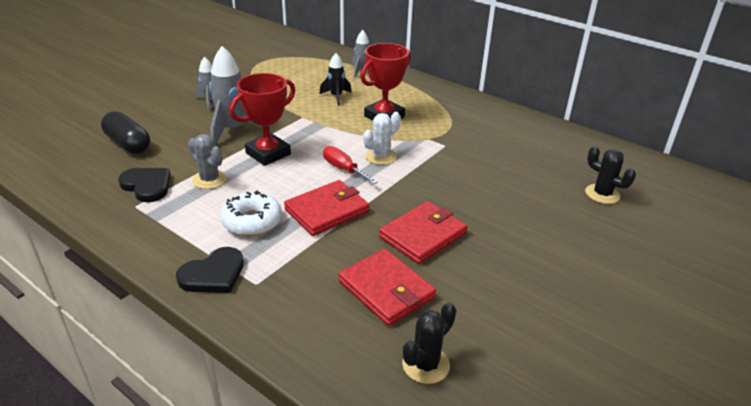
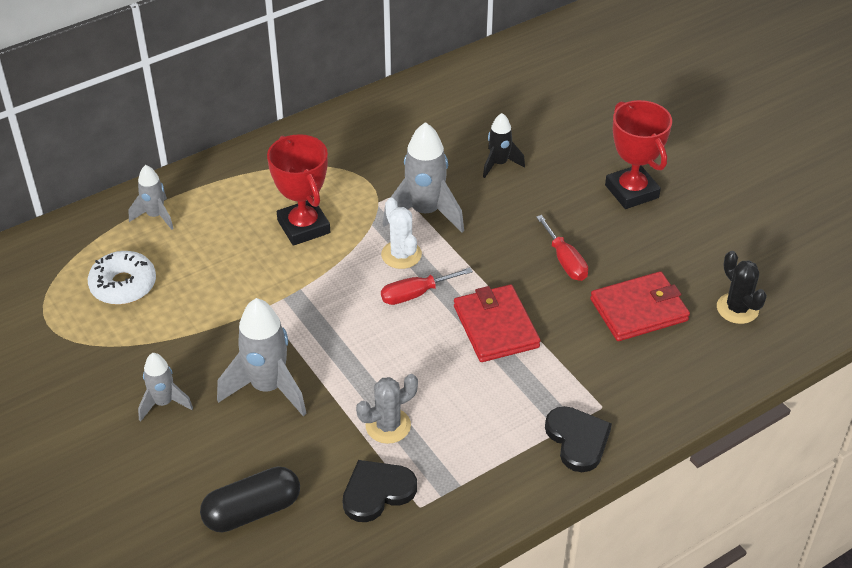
camera: 70 degrees left, 10 degrees up
(252, 221) = (493, 395): white donut -> white donut (123, 285)
(268, 153) = (348, 359): red trophy -> red trophy (631, 191)
(336, 97) = (222, 261): black rocket -> black rocket (499, 164)
(423, 235) = (565, 261): red wallet -> red screwdriver
(432, 159) = (425, 212): none -> grey rocket
(602, 194) = (542, 110): black cactus -> none

